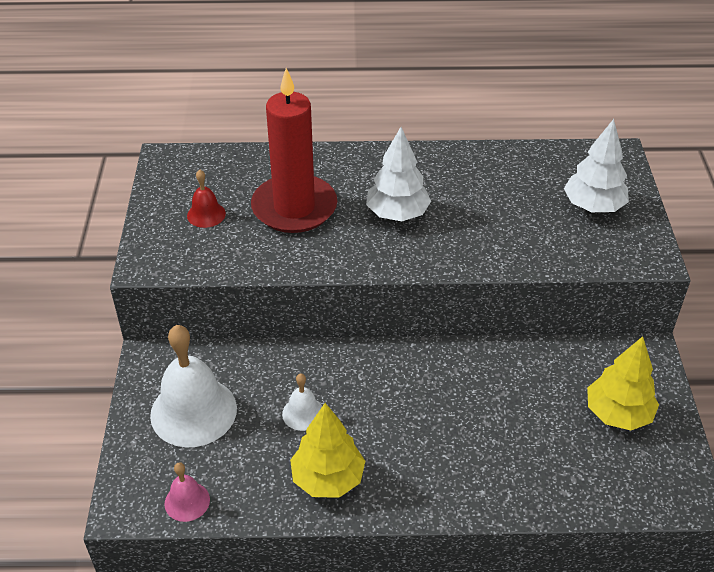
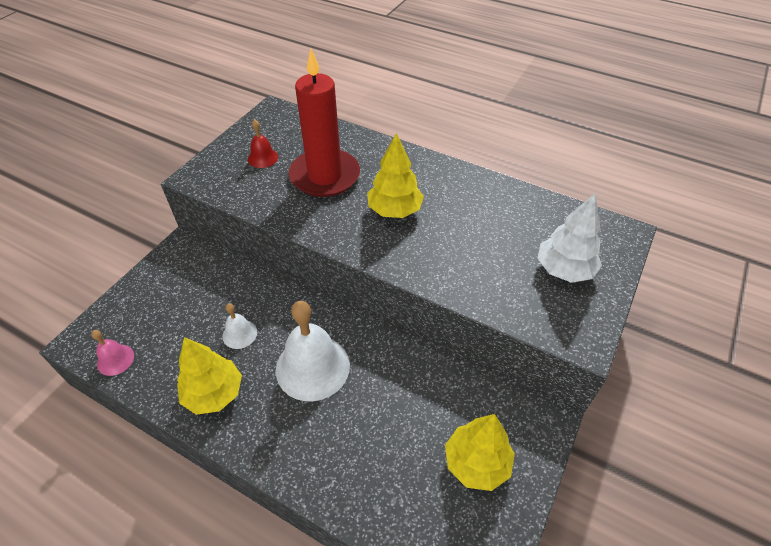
camera: 30 degrees right, 5 degrees up
(193, 411) = (174, 296): white bell -> white bell (312, 367)
(397, 214) = (394, 210): white tree -> yellow tree

